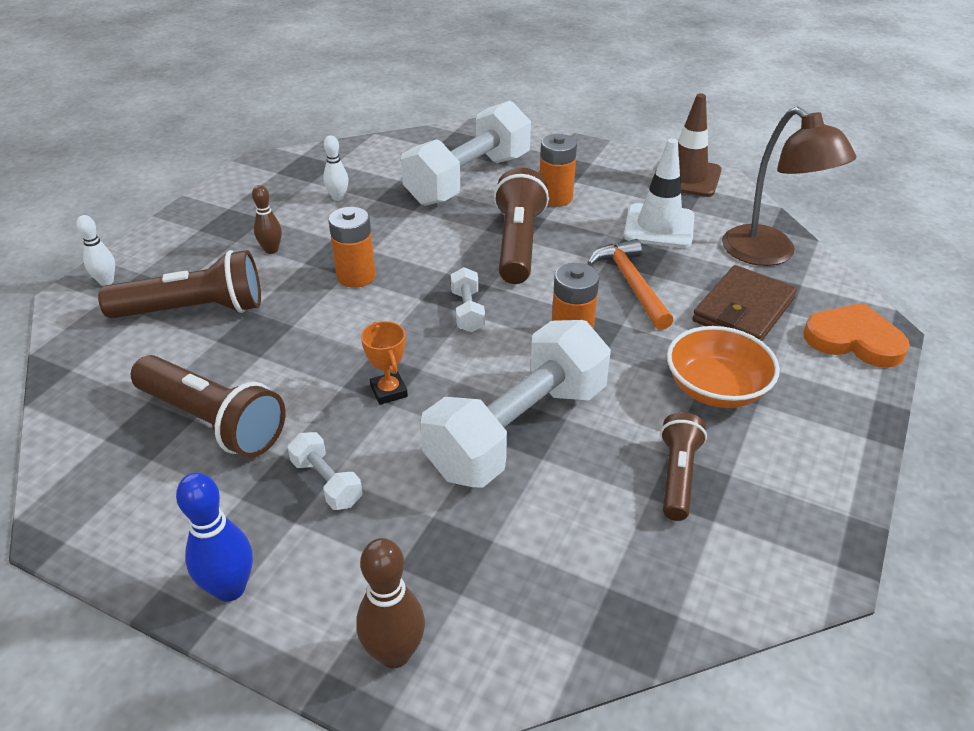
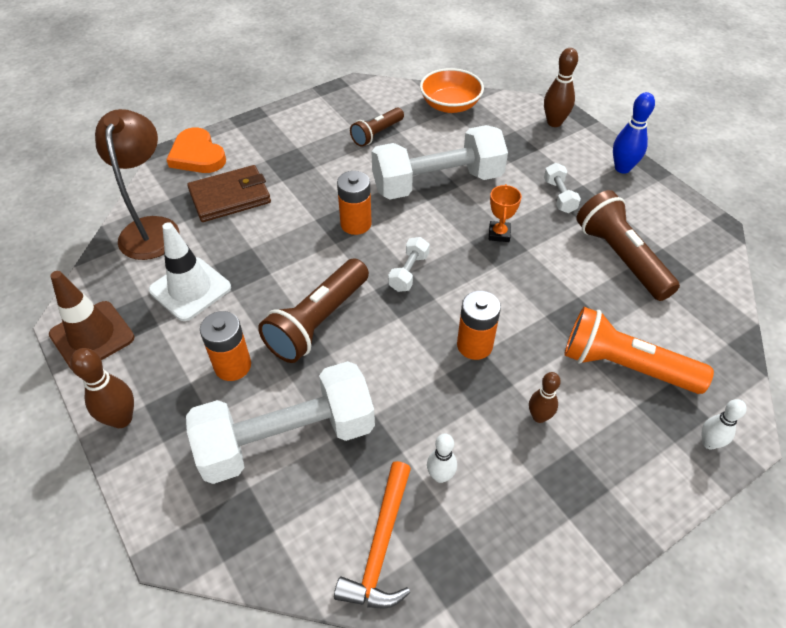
camera: 150 degrees left, 10 degrees up
(194, 310) = (625, 366): brown flashlight -> orange flashlight
(596, 153) = (121, 419): none -> brown bowling pin
(631, 284) = (274, 245): orange hammer -> orange hammer (381, 546)
(715, 389) = (309, 161): orange bowl -> orange bowl (450, 105)

